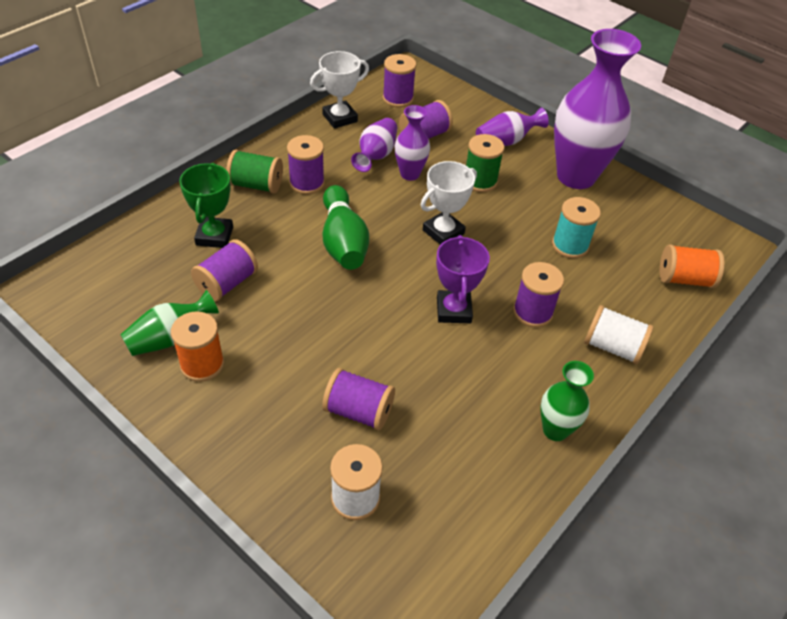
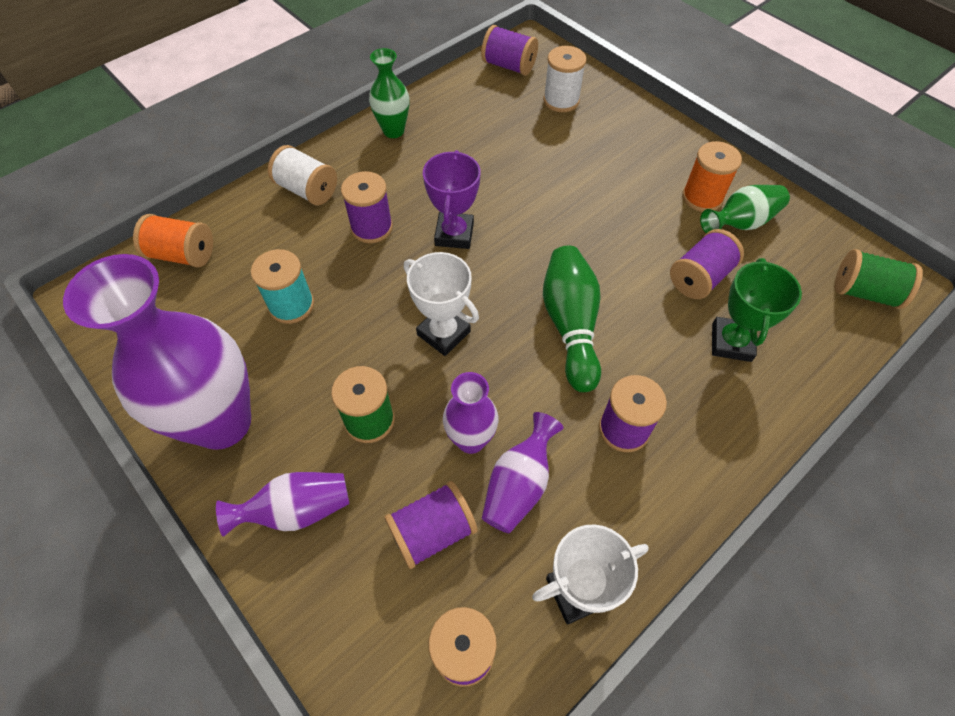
camera: 170 degrees left, 10 degrees up
(256, 185) = (696, 429): green spool -> green spool (864, 292)
(358, 411) = (557, 153): purple spool -> purple spool (508, 66)
(443, 232) = (443, 333): white trophy -> white trophy turned 75 degrees clockwise

